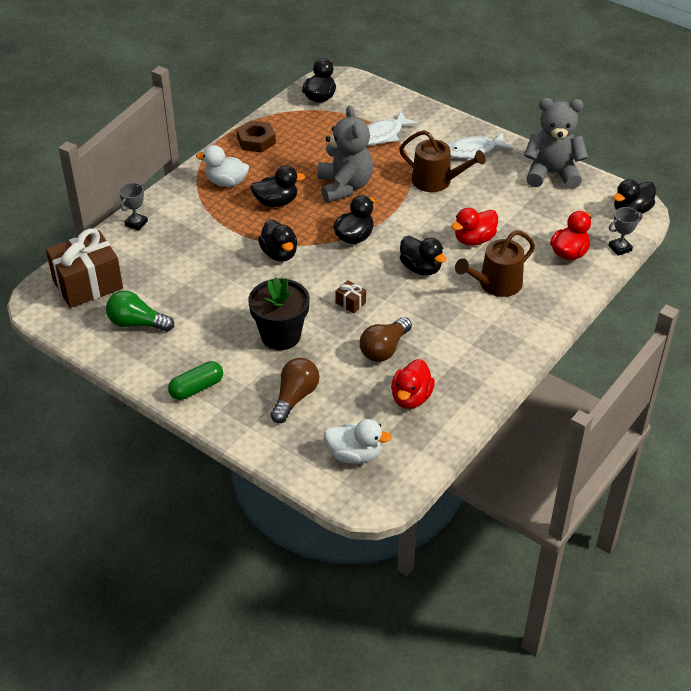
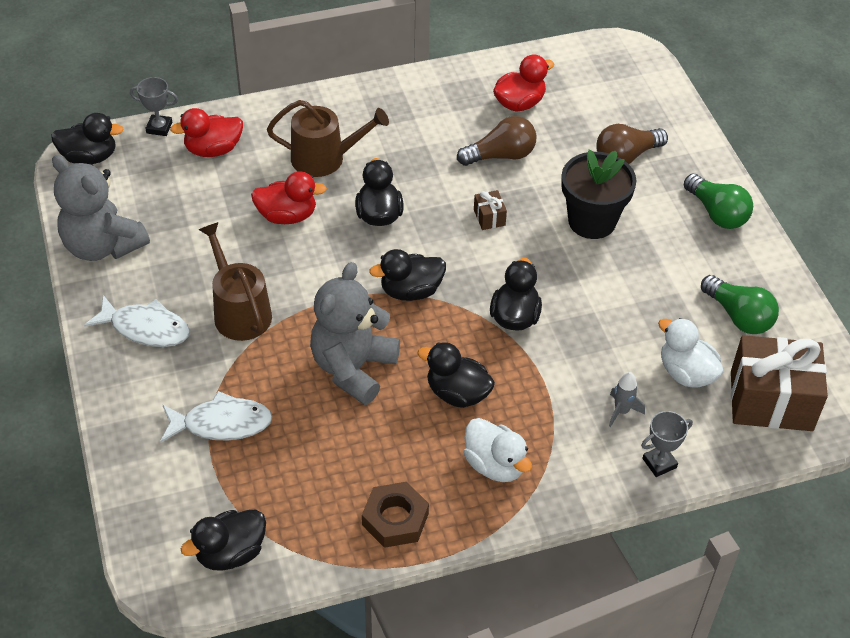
camera: 145 degrees left, 5 degrees up
(176, 237) = (621, 411): none -> grey rocket
(196, 388) = (717, 213): green capsule -> green light bulb
(354, 455) = (612, 86): white duck -> white duck (686, 373)

